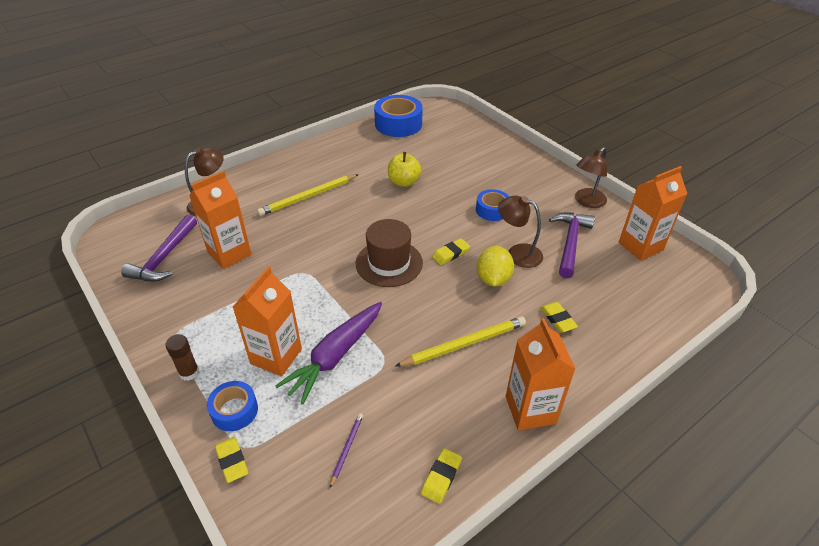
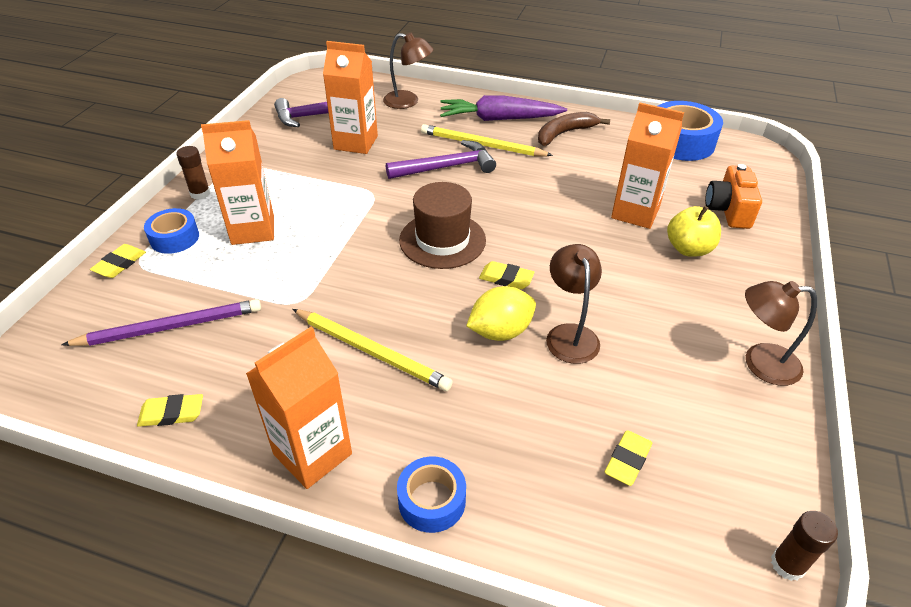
camera: 55 degrees right, 0 degrees up
(335, 356) = (280, 265): purple carrot -> purple carrot (498, 119)
(338, 158) = (565, 133): none -> brown banana
(346, 449) = (170, 327): purple pencil -> purple pencil, size x2.00
(404, 182) = (584, 191): yellow apple -> yellow apple (688, 249)
(473, 144) = (728, 210): none -> orange camera
(492, 210) = (624, 279): blue tape -> blue tape (432, 500)
(558, 319) = (487, 422): yellow eraser -> yellow eraser (627, 460)
(570, 243) = (648, 378): purple hammer -> purple hammer (446, 167)
(640, 246) = (736, 464): orange carton -> orange carton (635, 212)
(700, 264) = (787, 564): none -> brown glue stick

